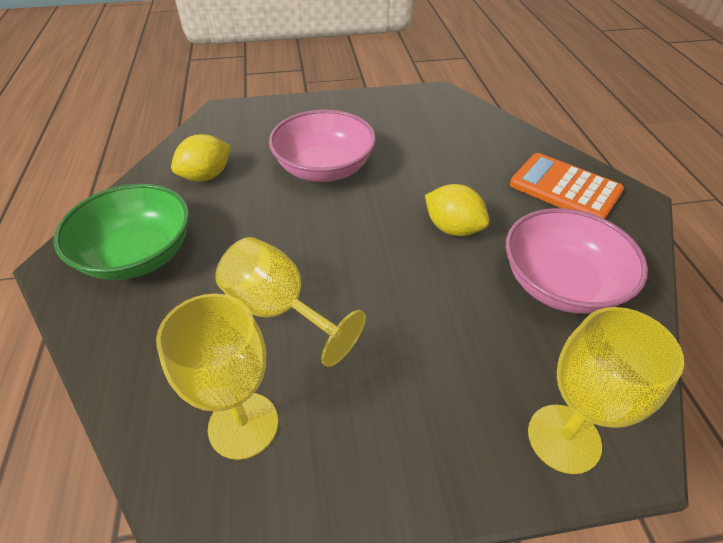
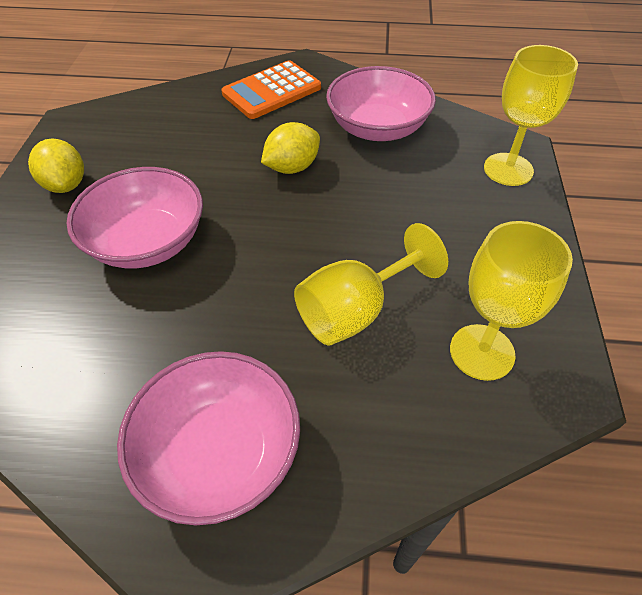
camera: 75 degrees left, 5 degrees up
(138, 255) = (219, 452): green bowl -> pink bowl
(206, 176) = (90, 365): yellow lemon -> yellow lemon (66, 185)

